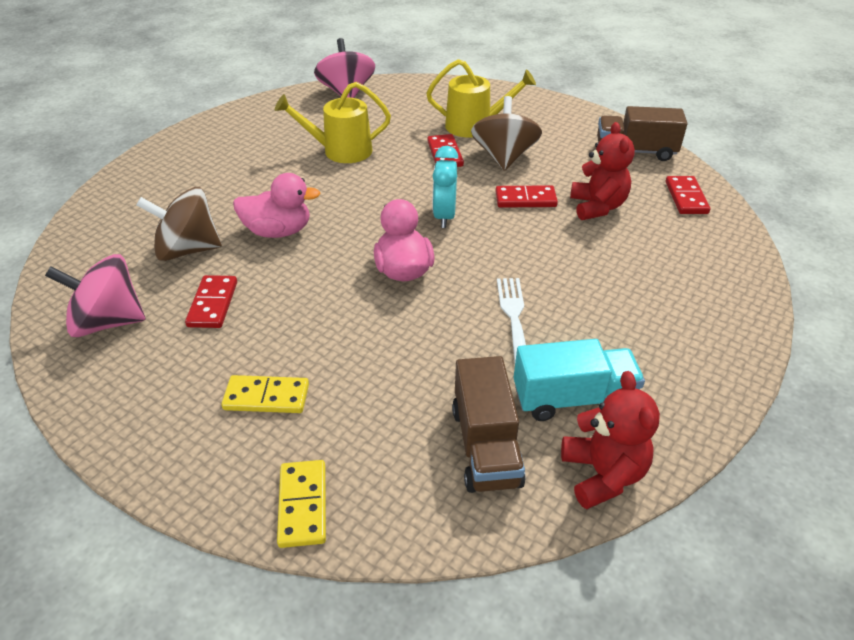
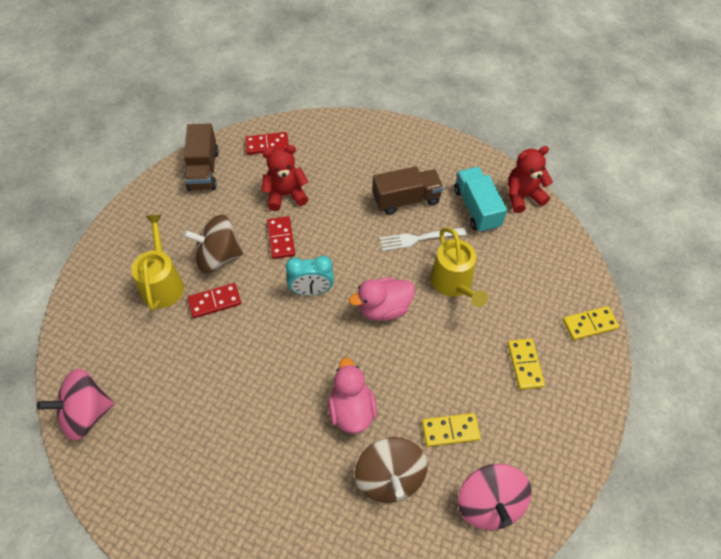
camera: 100 degrees left, 15 degrees up
(213, 304) = (450, 430): red domino -> yellow domino
(341, 151) = (214, 390): yellow watering can -> yellow watering can (453, 283)
(485, 446) = (522, 246): brown truck -> brown truck (406, 200)

